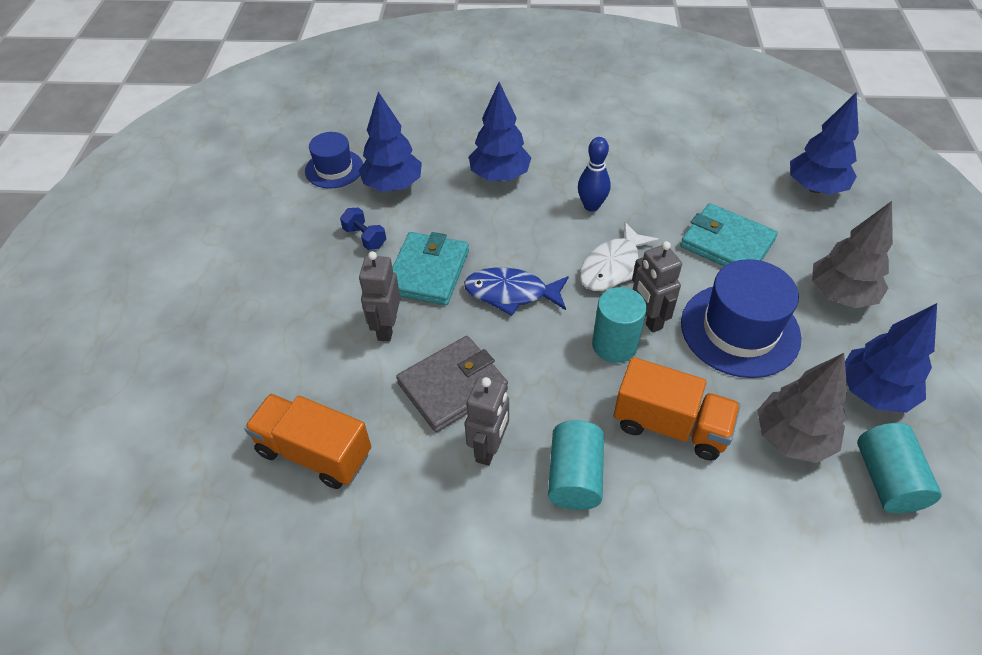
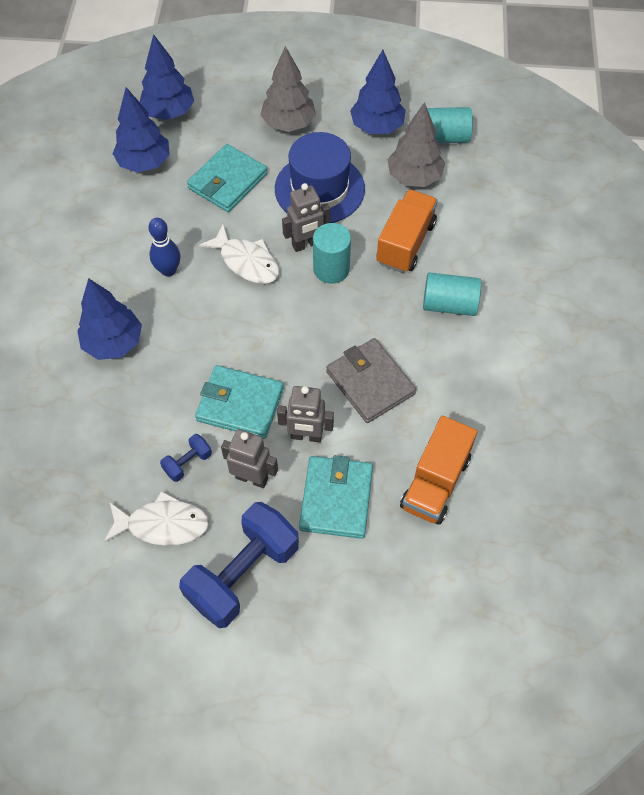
camera: 90 degrees left, 10 degrees up
(243, 285) = (243, 573): none -> blue dumbbell
(304, 226) = (163, 524): none -> white fish
(308, 356) = (336, 499): none -> turquoise wallet
(334, 169) = (73, 503): blue hat -> none
(393, 185) = (112, 441): blue tree -> blue tree (144, 163)
(489, 448) = (427, 357): grey robot -> grey robot (252, 478)
(511, 293) = (272, 338): blue fish -> none

